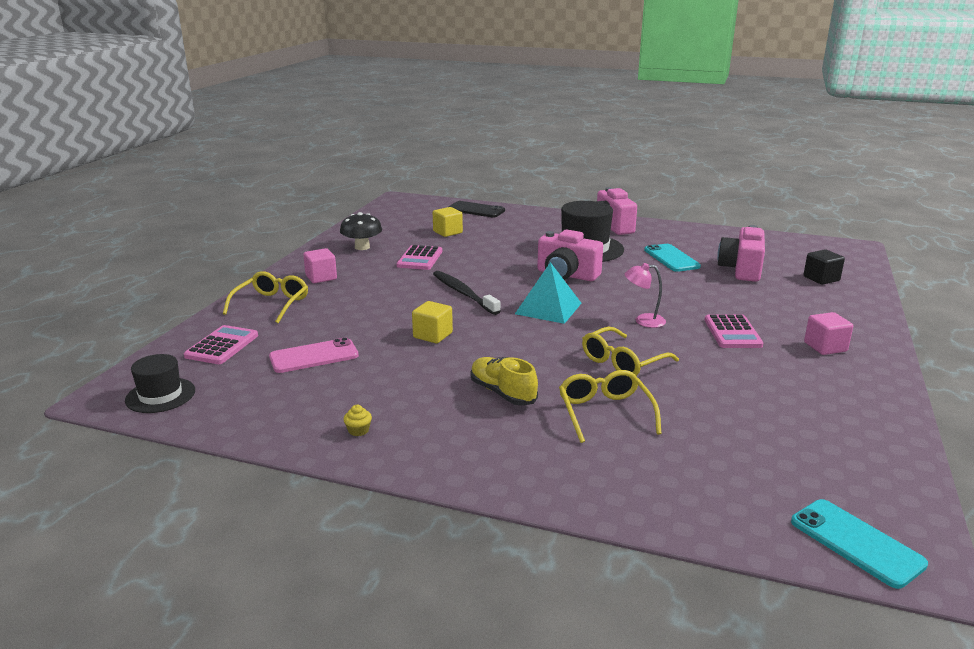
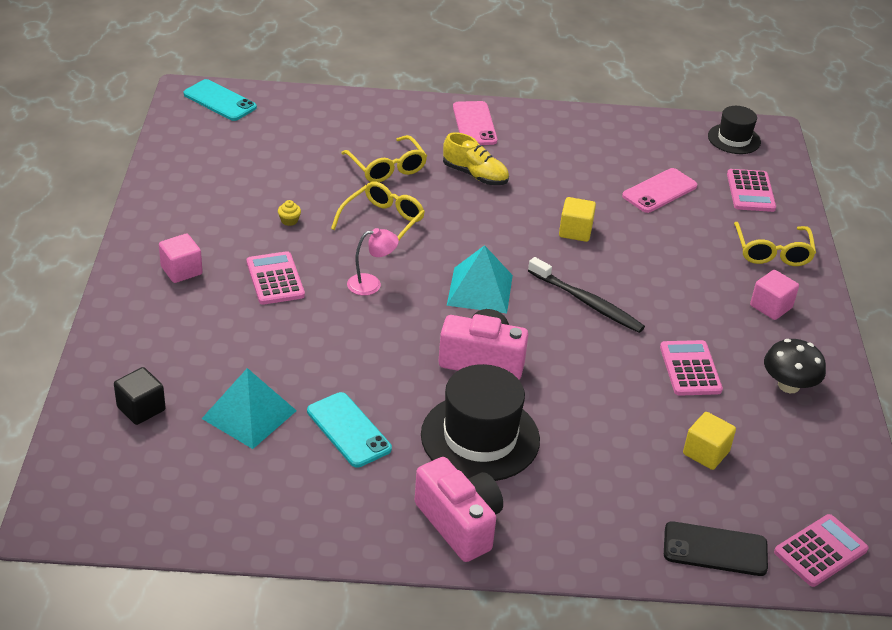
camera: 160 degrees right, 15 degrees up
(358, 430) = (561, 130): yellow cupcake -> yellow cupcake (289, 220)
(422, 205) = (820, 551): none -> pink calculator
(468, 454) = (474, 124): none -> pink phone
(741, 269) = (249, 414): pink camera -> turquoise pyramid

